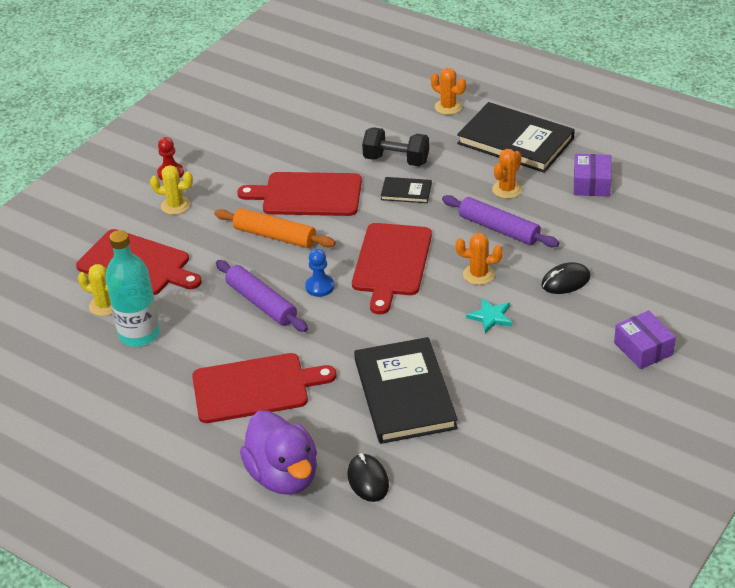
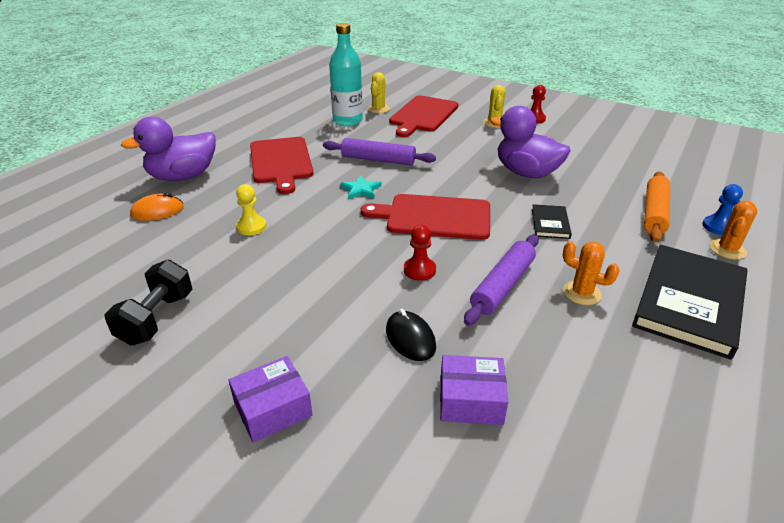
camera: 85 degrees right, 5 degrees down
(261, 303) = (378, 159): purple rolling pin -> purple rolling pin turned 60 degrees clockwise
(274, 236) = (464, 161): orange rolling pin -> orange rolling pin (654, 213)
(307, 195) = (526, 173): red cutting board -> purple duck
(320, 286) = (399, 183): blue pawn -> blue pawn (718, 227)
(368, 480) = (157, 211): black mouse -> orange mouse
(396, 160) = (602, 217): black dumbbell -> black dumbbell (157, 318)
(404, 394) = (251, 227): black book -> yellow pawn
(478, 274) = (419, 270): orange cactus -> red pawn
(491, 317) = (350, 278): turquoise star -> turquoise star (361, 190)
(591, 183) = (627, 374): purple box -> purple box (471, 400)

